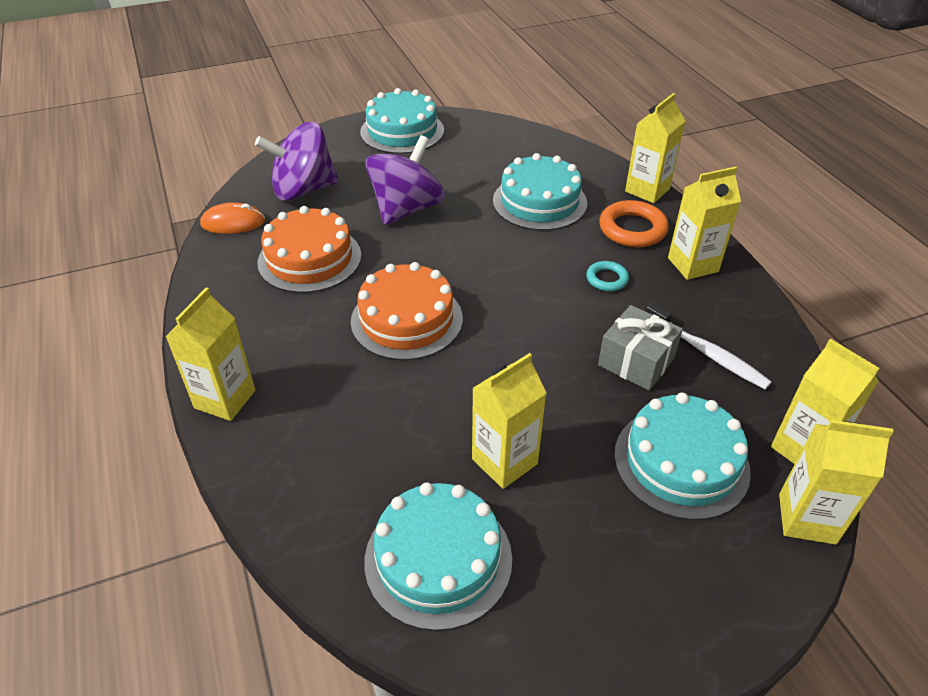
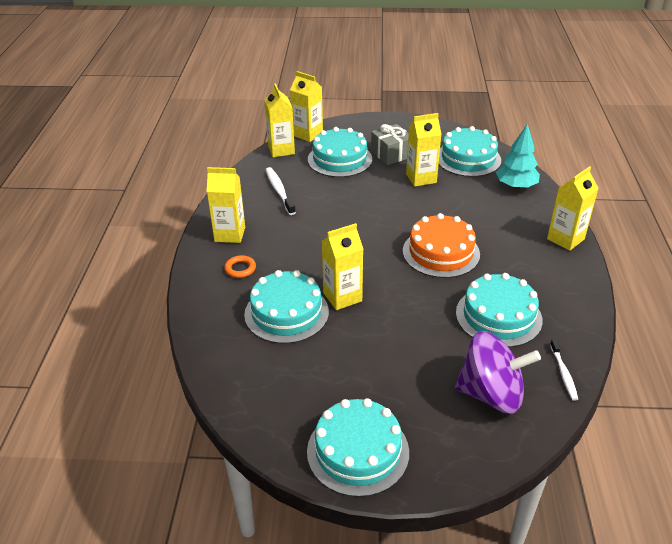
camera: 155 degrees left, 5 degrees down
(233, 222) = (563, 373): orange mouse -> white toothbrush
(309, 259) = (498, 316): orange cake -> turquoise cake
(321, 502) = (516, 186): none -> turquoise tree
(406, 209) = (401, 340): purple spinning top -> none
(607, 279) = (294, 241): turquoise ring -> none
(632, 229) = (240, 269): orange ring -> orange ring, size x0.58
(636, 362) = (321, 197): grey gift -> grey gift (391, 154)
(647, 190) = (192, 297): yellow carton -> yellow carton (342, 297)

